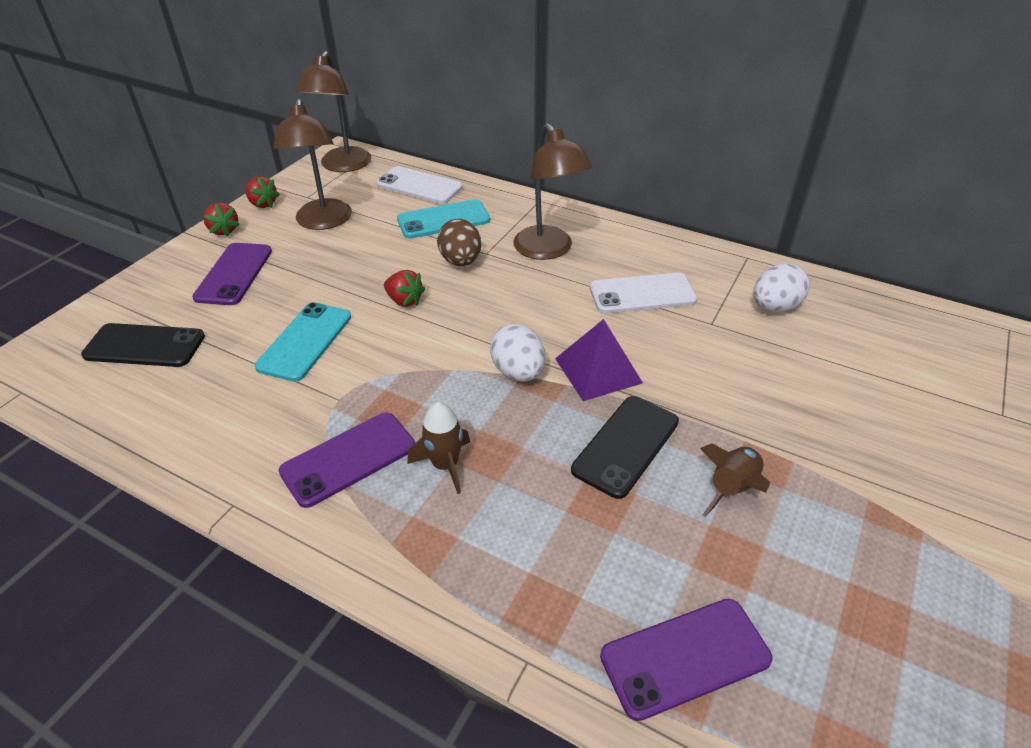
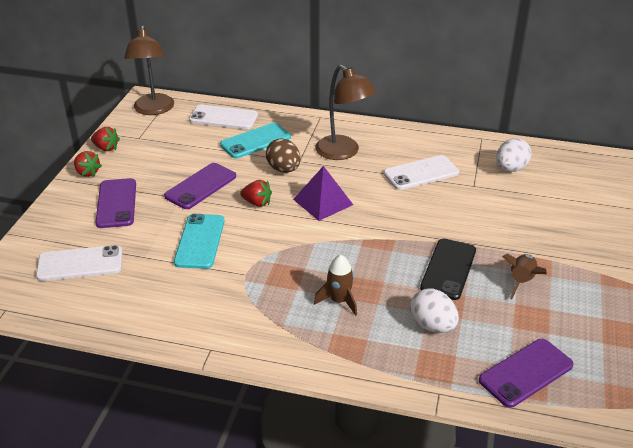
camera: 15 degrees left, 5 degrees down
(144, 346) = (80, 264): black phone -> white phone
(323, 222) = (163, 155): brown lamp -> none
(348, 459) = (273, 308): purple phone -> purple phone (200, 186)
(518, 372) = (360, 237): white egg -> white egg (432, 325)
(598, 370) = (412, 227): purple pyramid -> purple pyramid (323, 202)

